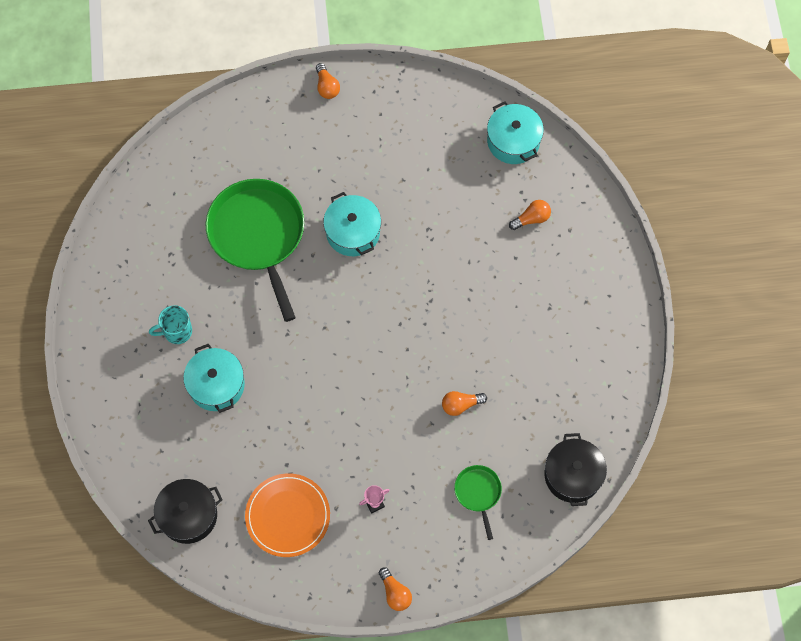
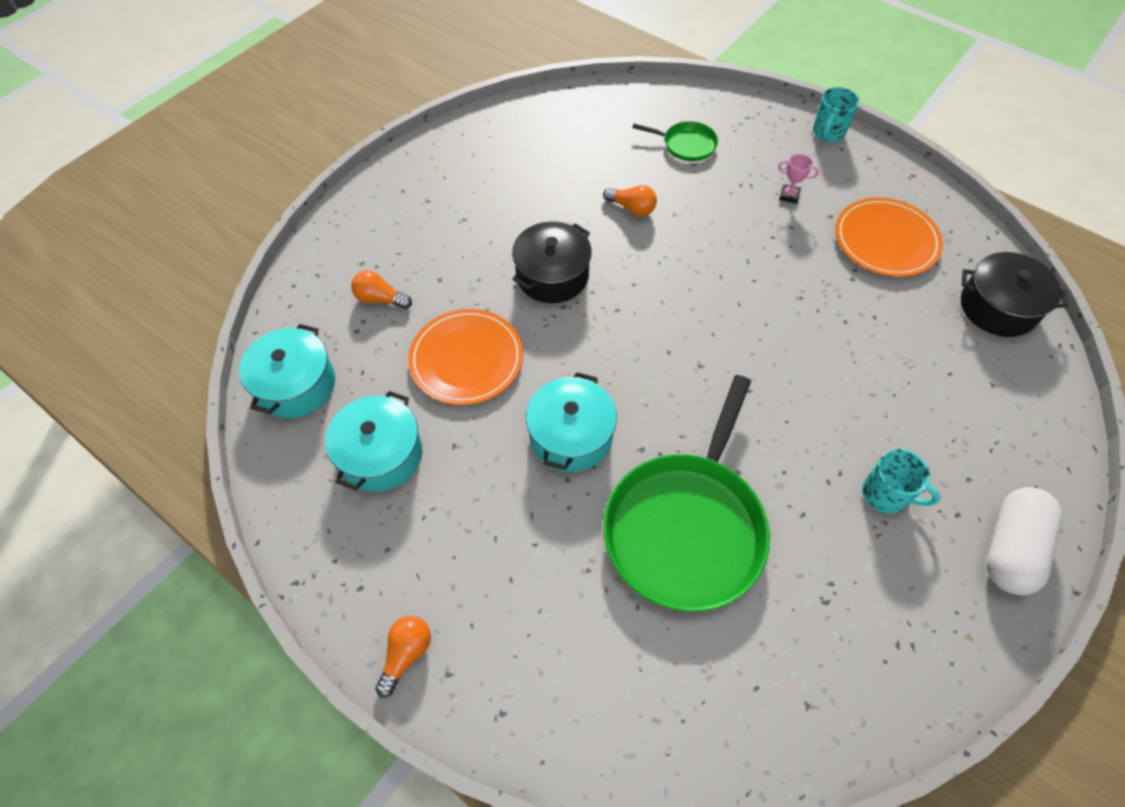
camera: 135 degrees left, 10 degrees down
(101, 352) = (1010, 548): none -> white capsule
(216, 385) = (876, 401): turquoise pot -> turquoise pot (381, 454)
(395, 593) = (828, 133): orange light bulb -> turquoise mug
(447, 226) = (466, 359): none -> orange plate
(478, 493) = (686, 145): green pan -> green pan turned 105 degrees counterclockwise
(572, 475) = (594, 106): black pot -> black pot (552, 276)

